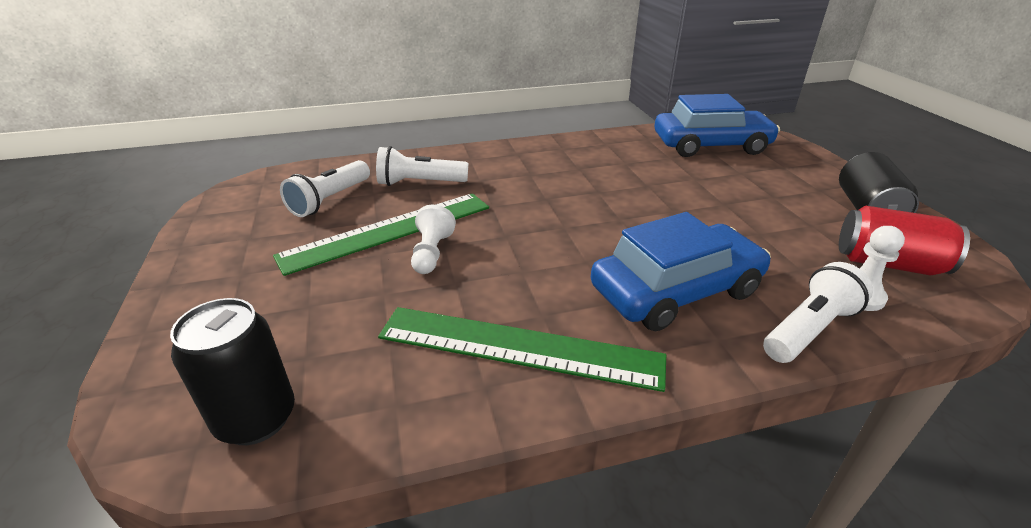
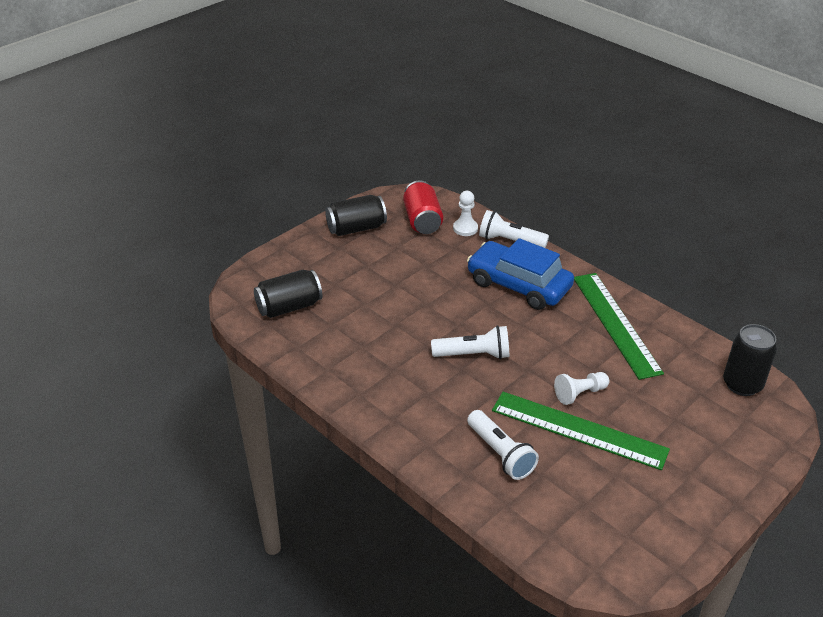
camera: 120 degrees left, 5 degrees up
(330, 200) = (575, 494): white flashlight -> white flashlight (474, 354)
(710, 145) = (289, 307): blue car -> black can

